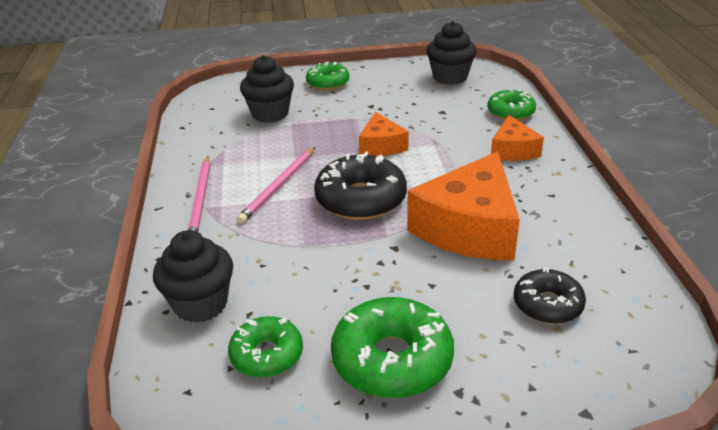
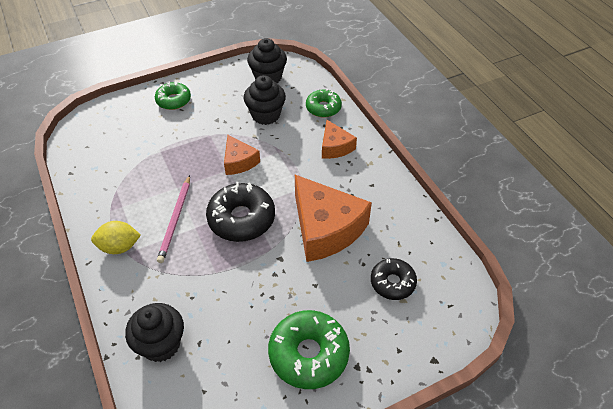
camera: 20 degrees left, 15 degrees up
(200, 200) = (119, 247): pink pencil -> yellow lemon
(267, 355) = (225, 374): green donut -> none
(270, 114) = (139, 144): black cupcake -> black cupcake (265, 115)
(469, 228) = (325, 228): orange cheese -> orange cheese turned 45 degrees counterclockwise

